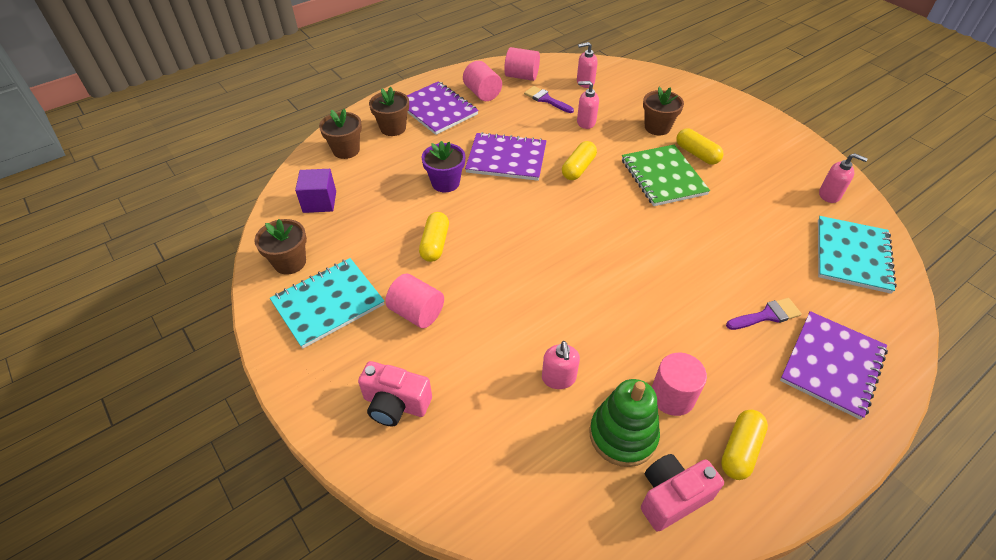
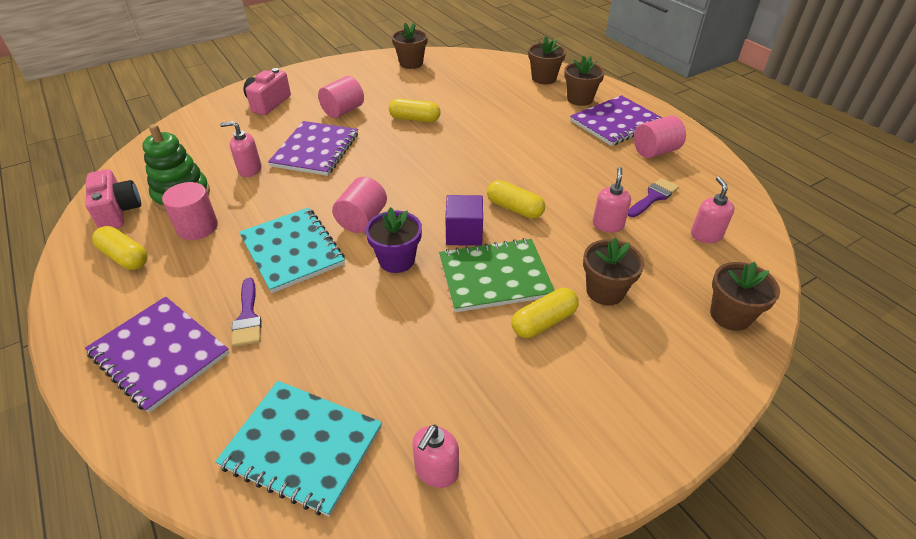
camera: 95 degrees right, 5 degrees down
(319, 202) = (476, 70): purple cube -> purple cube (464, 233)
(328, 303) = (366, 78): turquoise notebook -> turquoise notebook (292, 251)
(445, 183) = (495, 125): purple flower pot -> purple flower pot (397, 260)
(506, 158) = (532, 161): purple notebook -> purple notebook (316, 150)
(521, 76) = (703, 182): pink cylinder -> pink cylinder (362, 220)
(658, 83) = (730, 315): none -> brown flower pot

